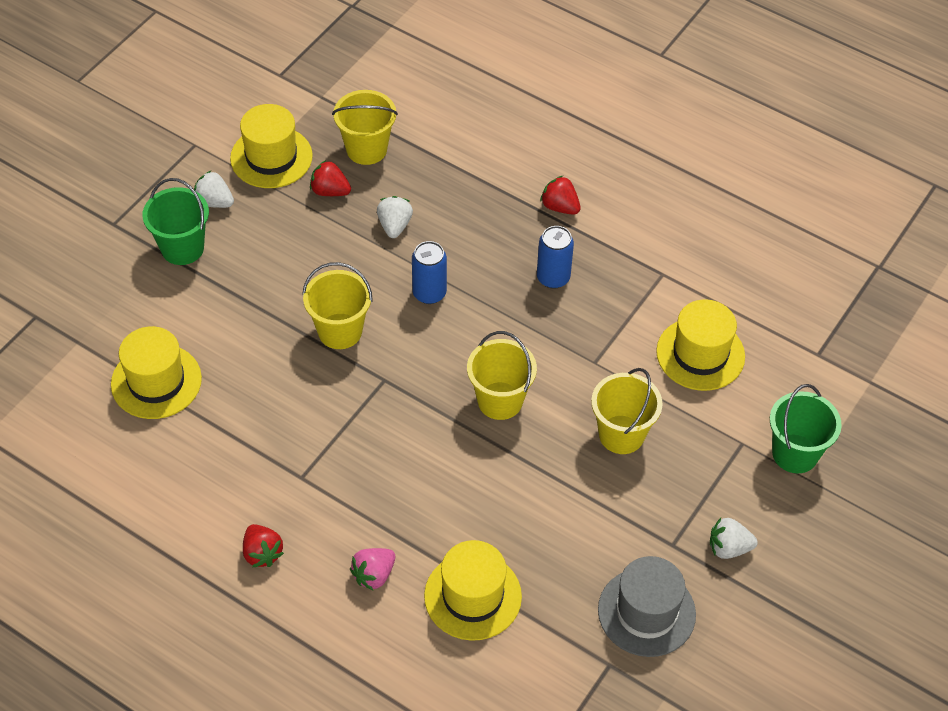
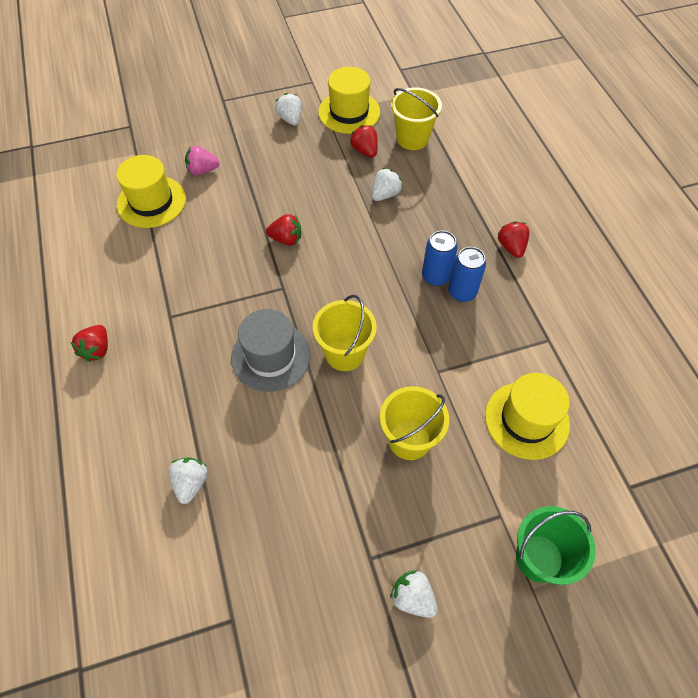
camera: 40 degrees right, 5 degrees up
(182, 248) = (245, 134): green bucket -> none
(340, 331) = (286, 239): yellow bucket -> red strawberry
(374, 575) = (145, 416): pink strawberry -> pink strawberry (202, 170)
(429, 293) = (366, 250): blue can -> blue can (435, 276)
(473, 596) = (191, 483): yellow hat -> white strawberry
(646, 612) = (299, 599): grey hat -> grey hat (271, 356)

